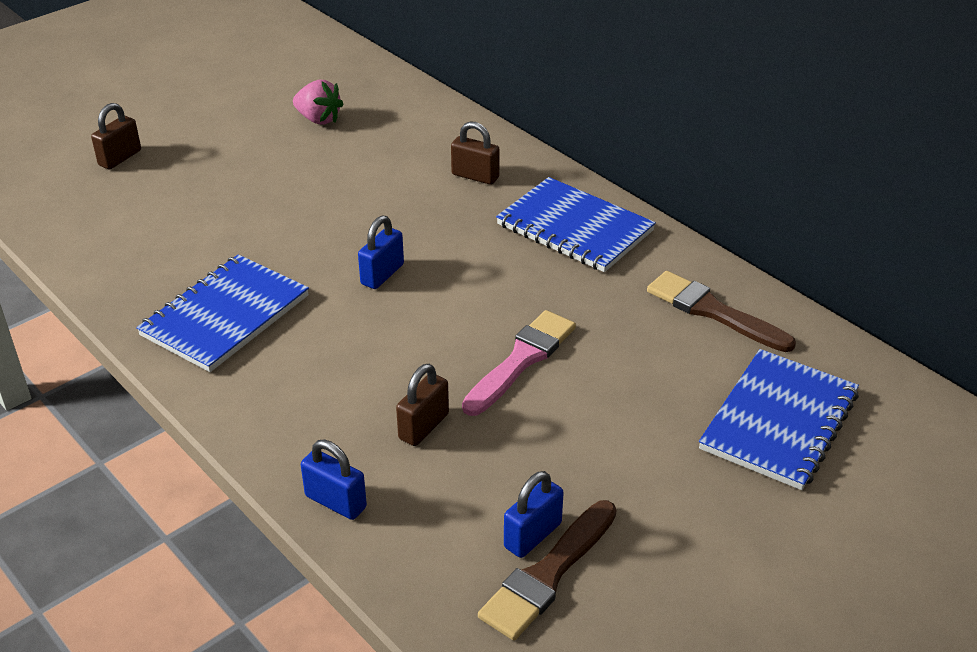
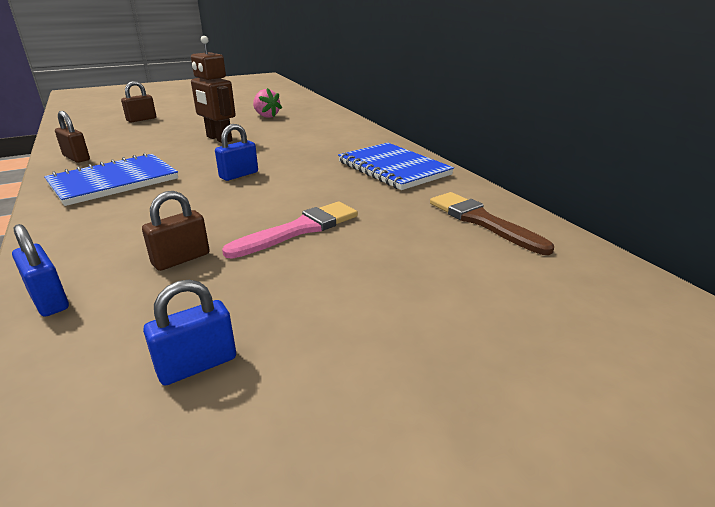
camera: 15 degrees right, 10 degrees down
(291, 195) = (219, 139): none -> brown robot
(475, 176) = (341, 142): brown padlock -> brown padlock (76, 158)
(548, 574) = (178, 411): brown brush -> none
(779, 421) = (522, 306): blue notebook -> none

